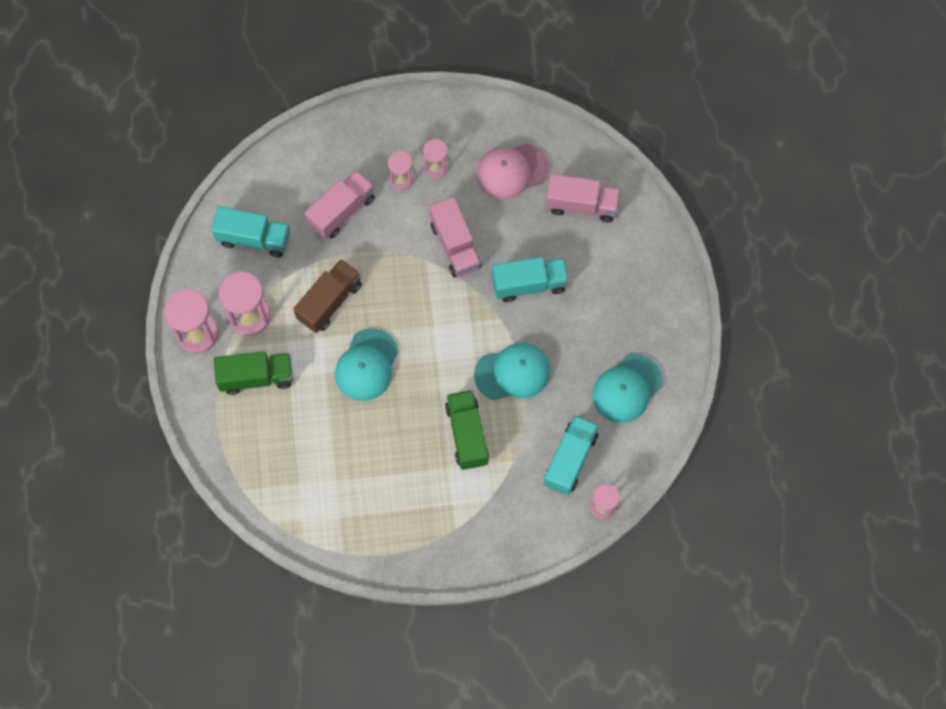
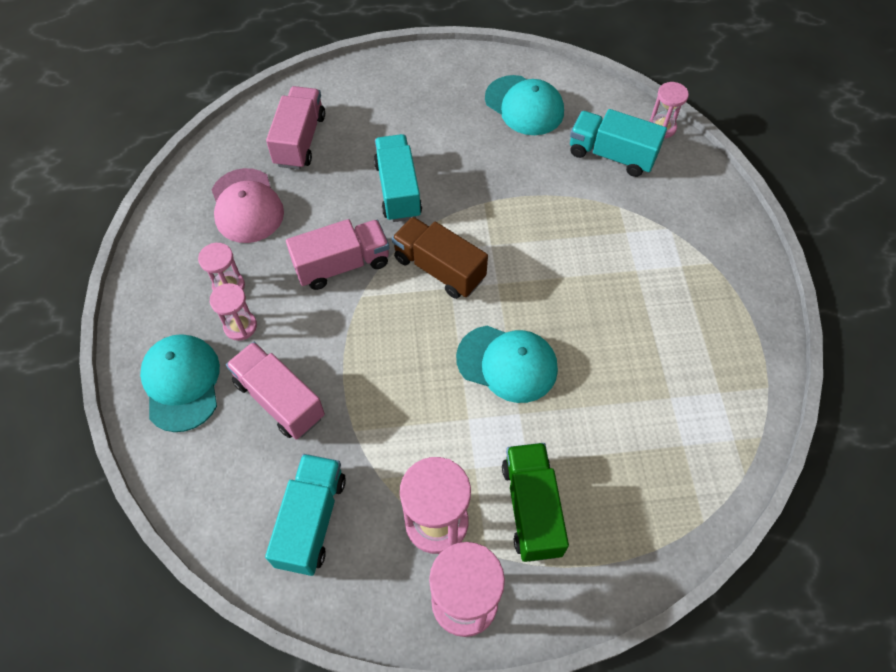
camera: 90 degrees left, 10 degrees down
(329, 302) = (416, 412): brown truck -> brown truck (439, 268)
(467, 434) = (592, 252): green truck -> none
(512, 373) = (510, 207): turquoise cap -> turquoise cap (181, 383)

